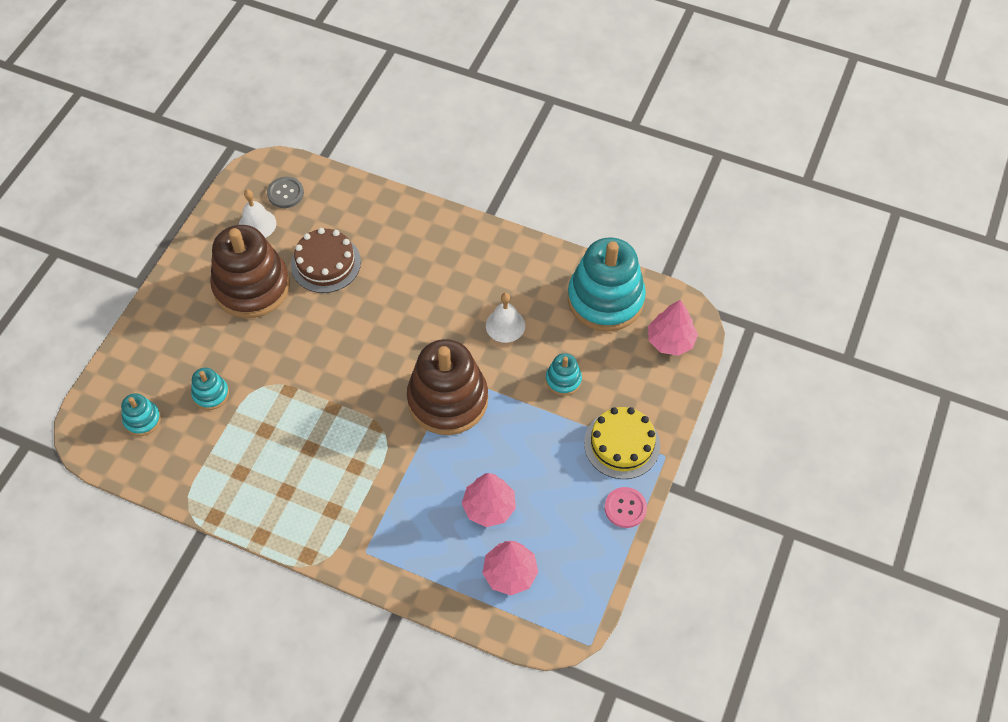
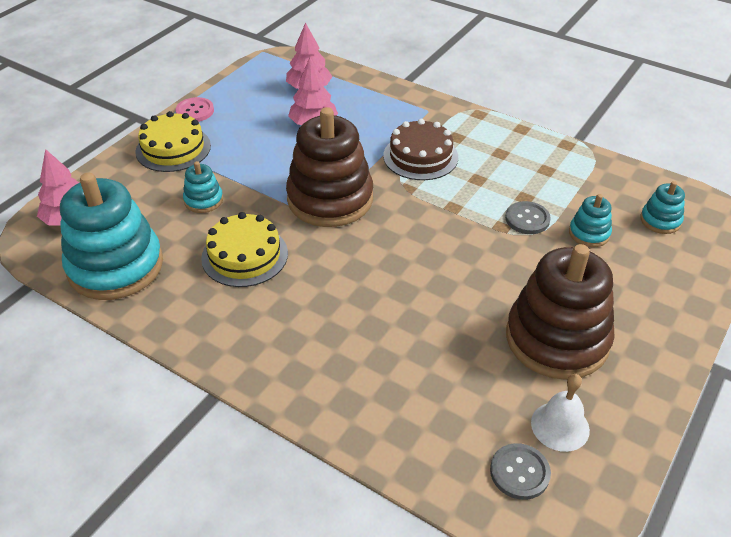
camera: 170 degrees left, 15 degrees down
(265, 403) = (527, 219): none -> grey button
(326, 263) = (457, 355): brown cake -> brown cake (420, 156)
(505, 325) = (244, 255): white bell -> yellow cake

